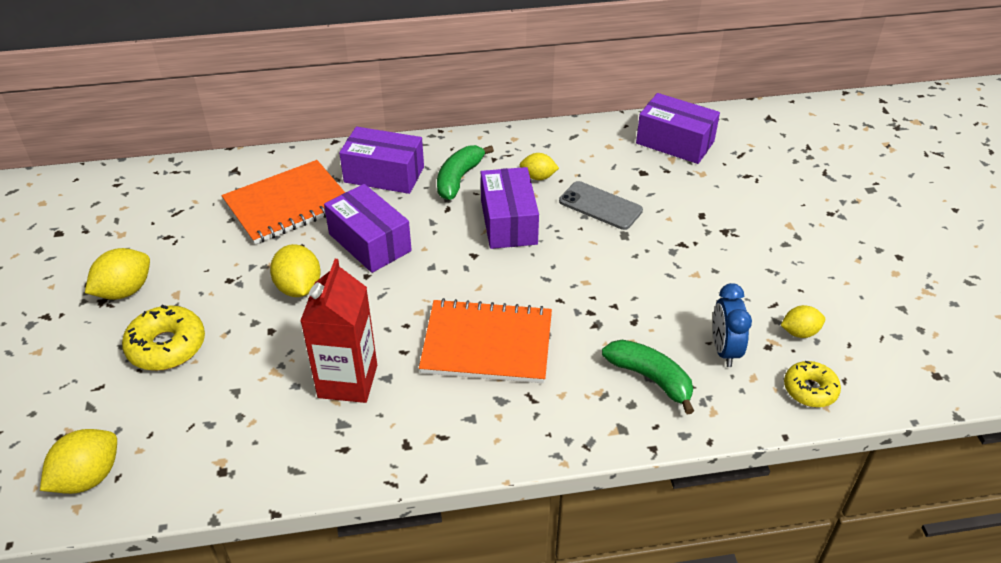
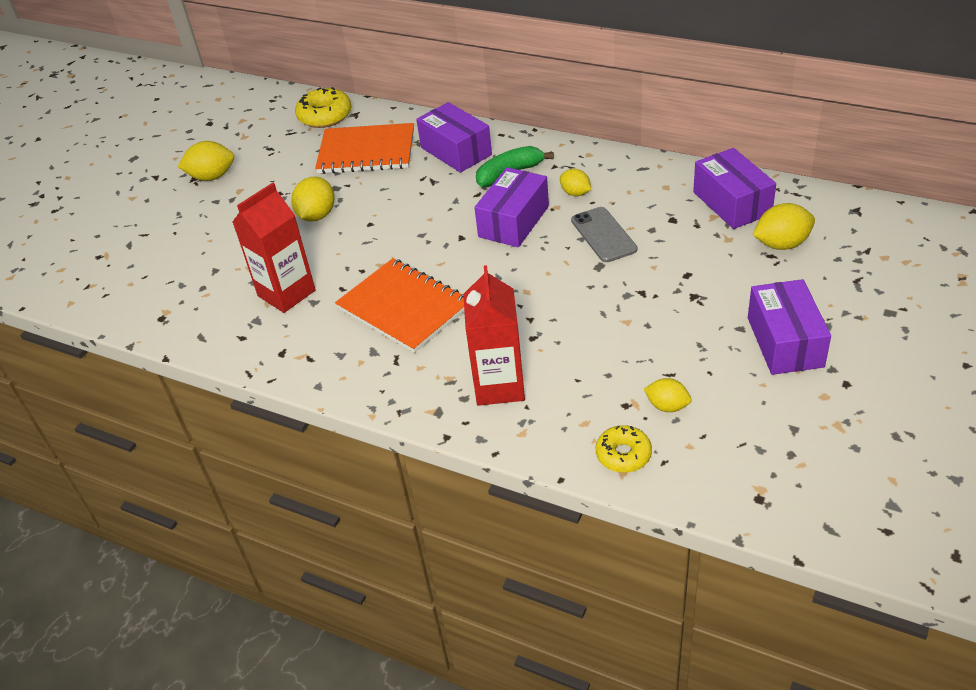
camera: 40 degrees right, 0 degrees up
(88, 477) = (91, 288): yellow lemon -> yellow lemon (781, 244)
(167, 346) = (202, 224): yellow donut -> yellow donut (325, 116)
(369, 242) = (395, 200): purple box -> purple box (785, 342)
(651, 378) = (499, 386): green banana -> red carton
(724, 350) = (583, 391): blue clock -> none

